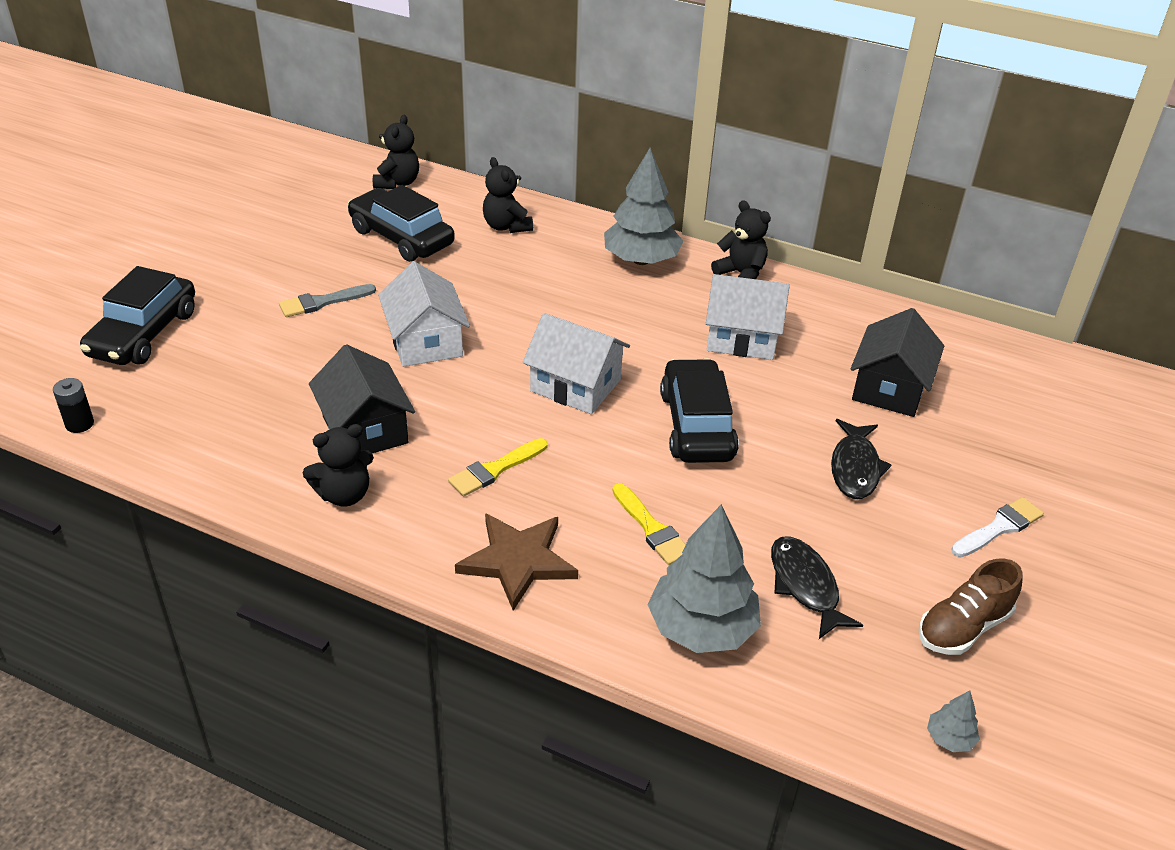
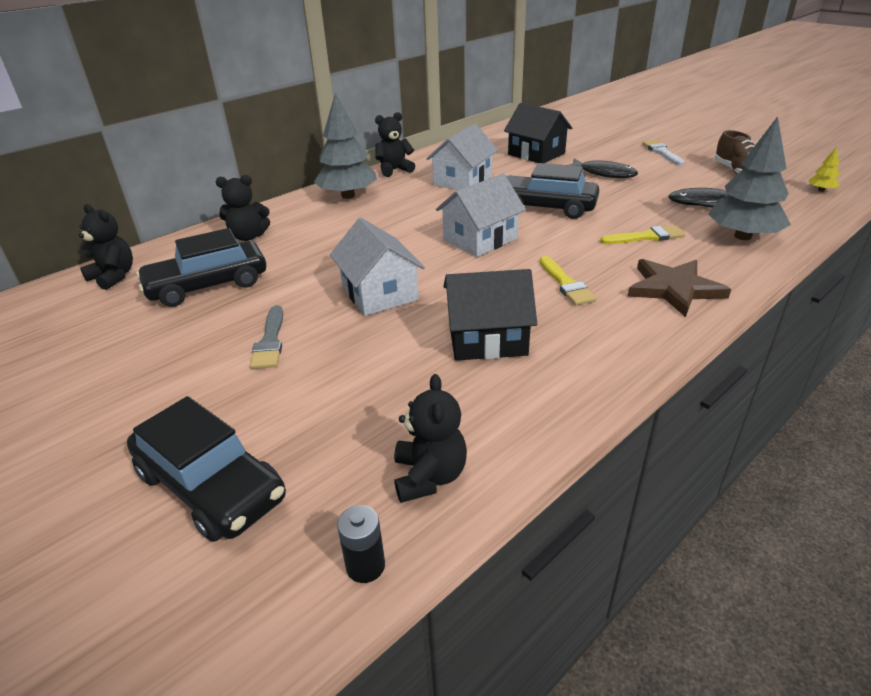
camera: 65 degrees left, 5 degrees down
(344, 494) = (575, 360): black teddy bear -> black teddy bear (429, 476)
(425, 341) = (379, 293): white house -> white house turned 60 degrees clockwise
(949, 738) = (821, 190): grey tree -> yellow tree

